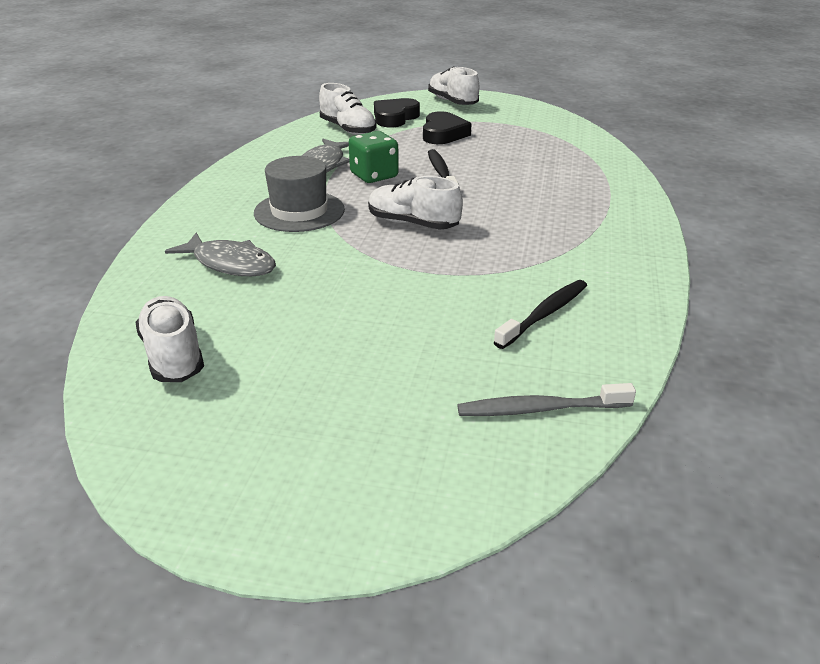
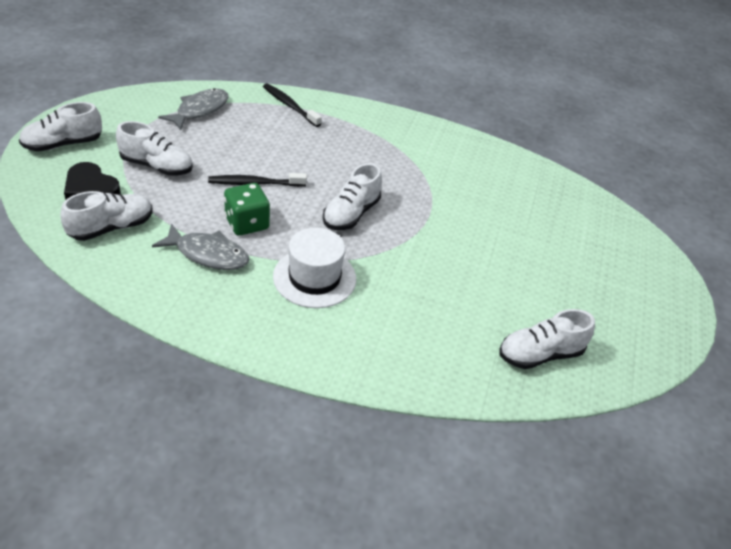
camera: 90 degrees left, 10 degrees up
(230, 264) = (408, 324): grey fish -> grey fish (199, 110)
(299, 211) = (314, 277): grey hat -> white hat
(443, 134) = (156, 166): black heart -> white shoe
(540, 409) = (573, 201): grey toothbrush -> none
(544, 314) = (482, 179): black toothbrush -> black toothbrush (289, 105)

